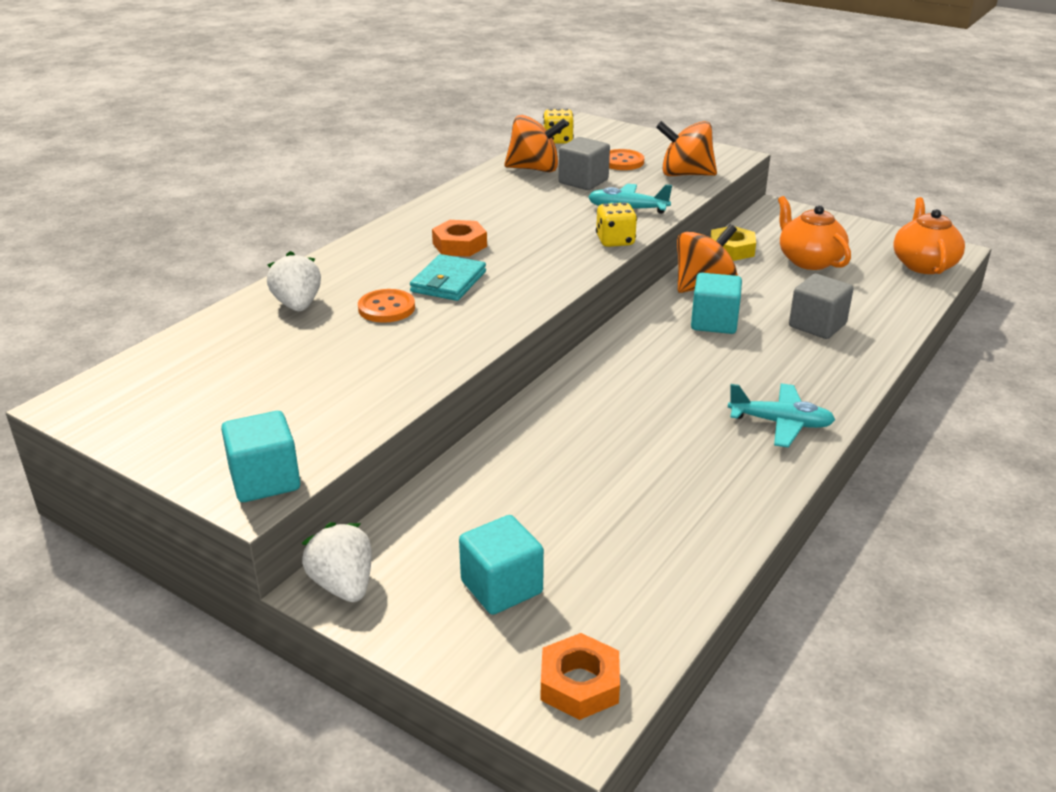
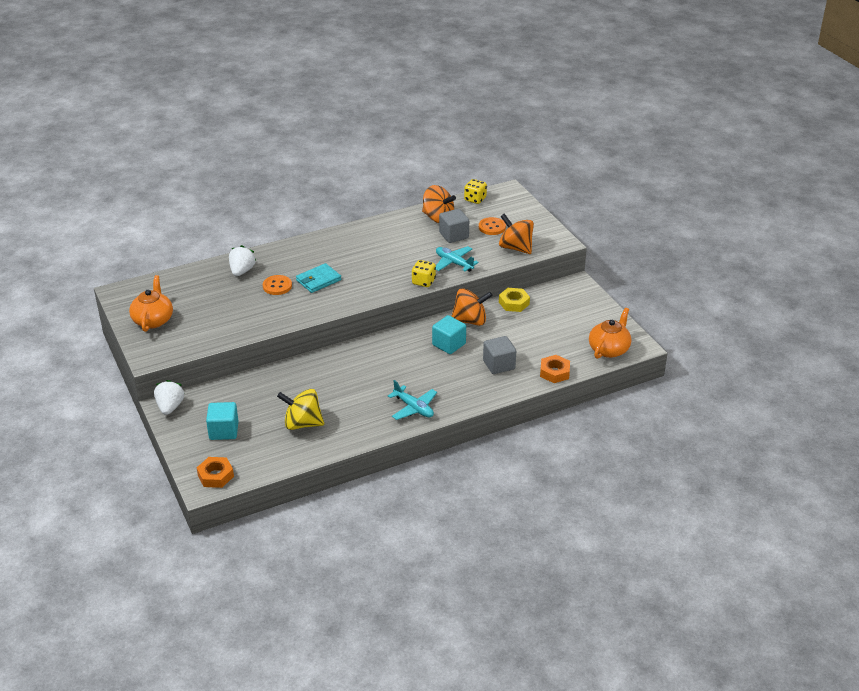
camera: 30 degrees right, 5 degrees up
(265, 480) = (158, 353): turquoise cube -> none
(459, 245) = (346, 259): orange nut -> orange nut (554, 372)
(633, 515) = (302, 423): none -> yellow spinning top
(809, 260) = (547, 325): orange teapot -> orange teapot (153, 320)

